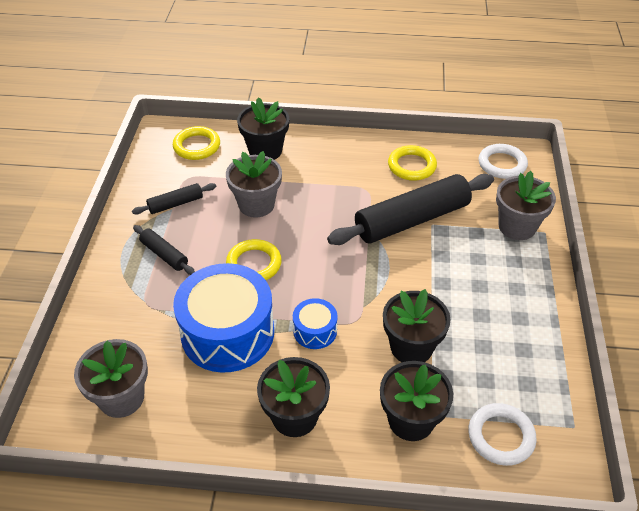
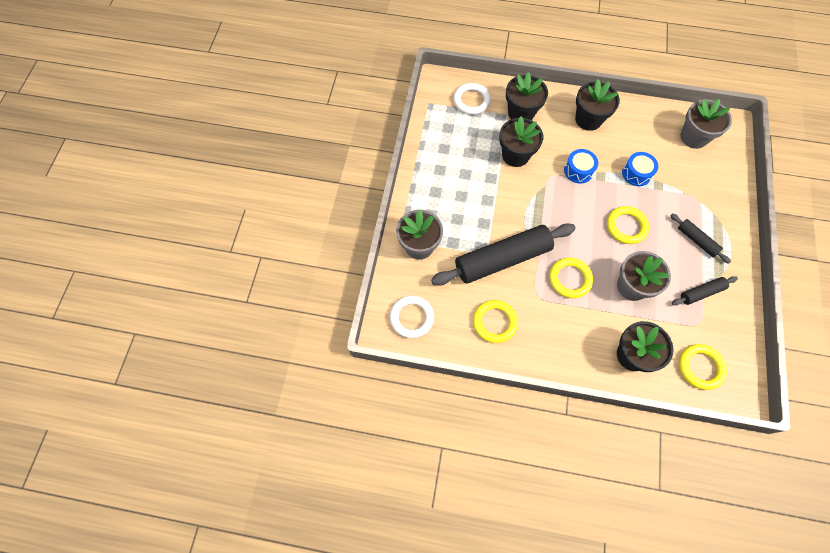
camera: 175 degrees left, 20 degrees up
(228, 333) = (636, 173): blue drum -> blue drum, size x0.47
(329, 207) = (570, 279): none -> yellow ring

